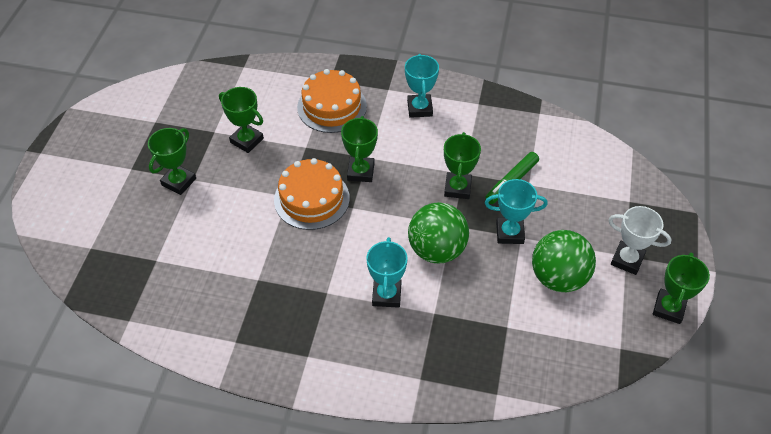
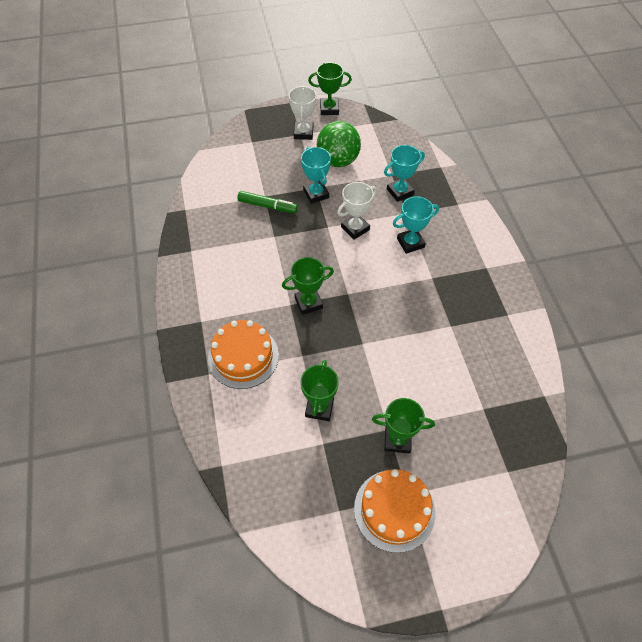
camera: 115 degrees left, 5 degrees up
(311, 199) = (355, 325): orange cake -> orange cake (394, 510)
(419, 108) = (215, 289): turquoise trophy -> turquoise trophy (400, 192)
(437, 250) = (355, 228): green ball -> white trophy
(457, 188) = (291, 235): green trophy -> none

